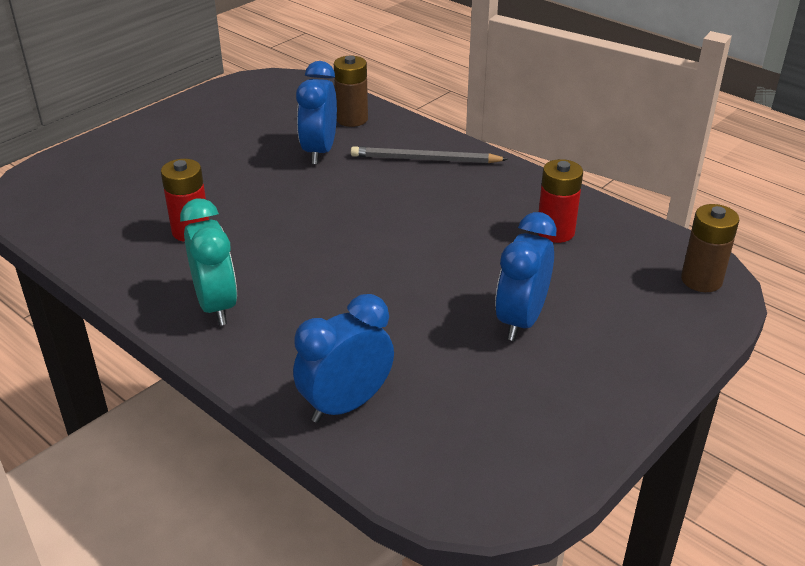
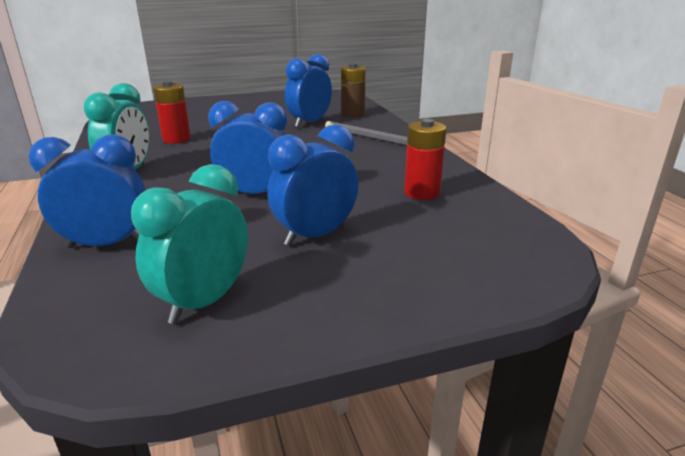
camera: 30 degrees right, 10 degrees down
(402, 288) = (254, 194): none -> blue clock
(515, 423) = (204, 302): none -> turquoise clock
(701, 280) = (528, 256): brown battery -> none

